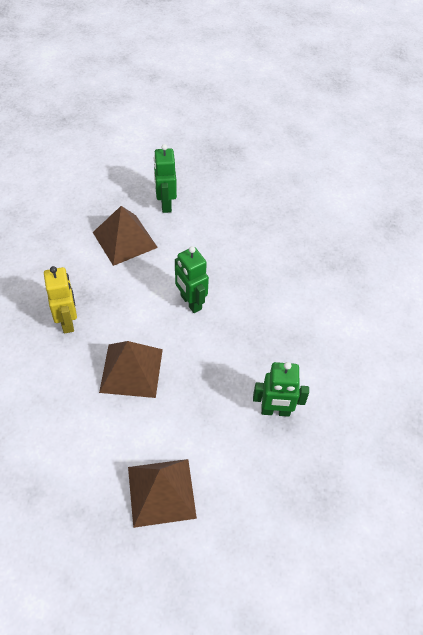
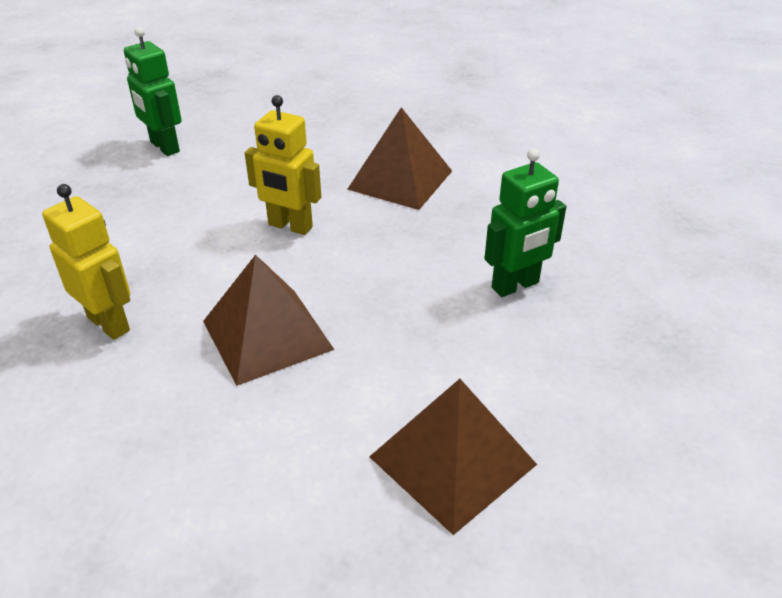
camera: 30 degrees left, 15 degrees down
(125, 240) = (132, 201): brown pyramid -> brown pyramid (400, 180)
(190, 302) = (290, 226): green robot -> yellow robot

